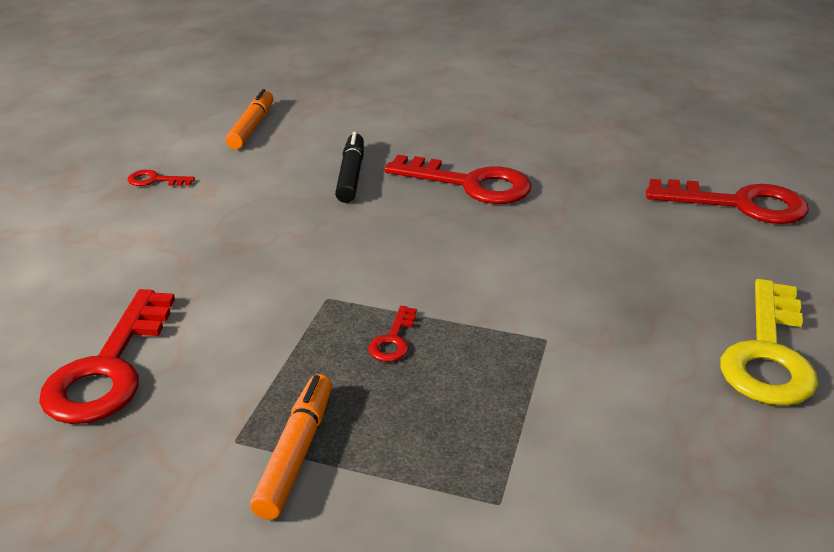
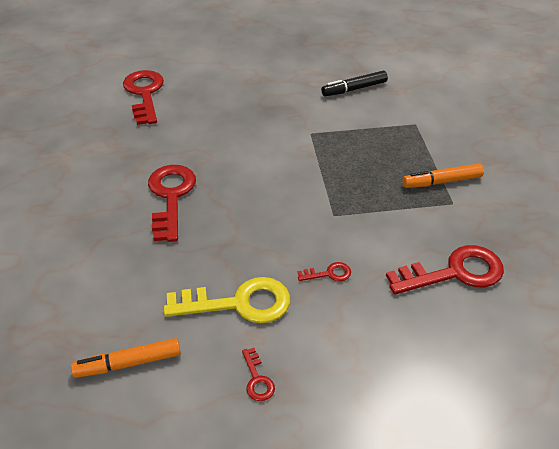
camera: 115 degrees left, 10 degrees up
(351, 175) = (188, 259): black marker -> black marker (354, 89)
(393, 340) = (349, 178): red key -> red key (329, 274)
(768, 353) = (276, 76): yellow key -> yellow key (239, 303)

